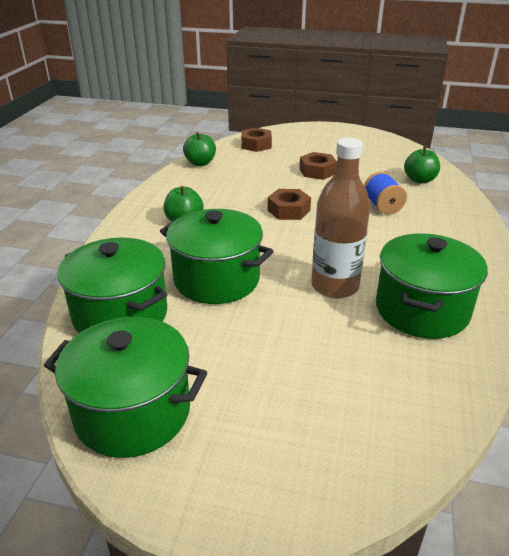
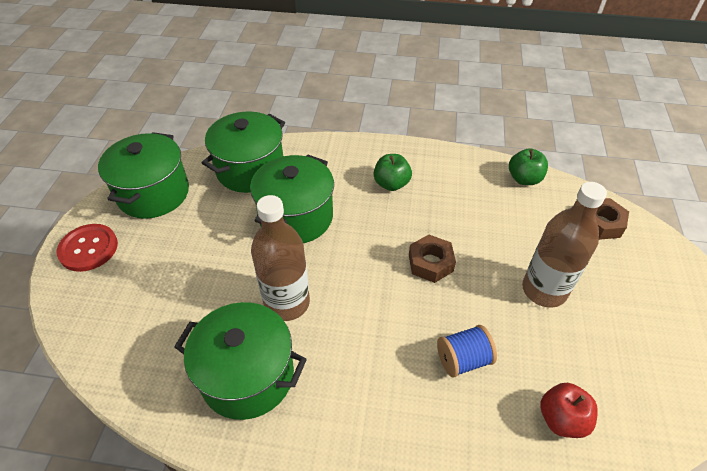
camera: 85 degrees right, 15 degrees up
(238, 481) = (88, 248): none -> red button
(317, 171) = (544, 290): brown nut -> brown bottle
(419, 180) = (561, 419): green apple -> red apple

